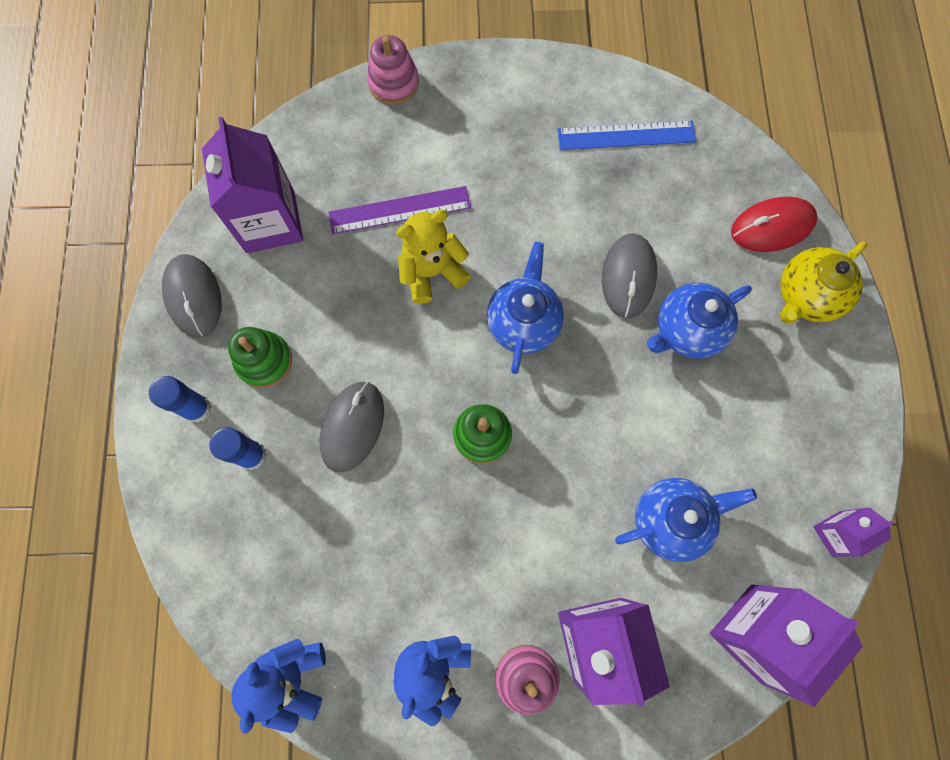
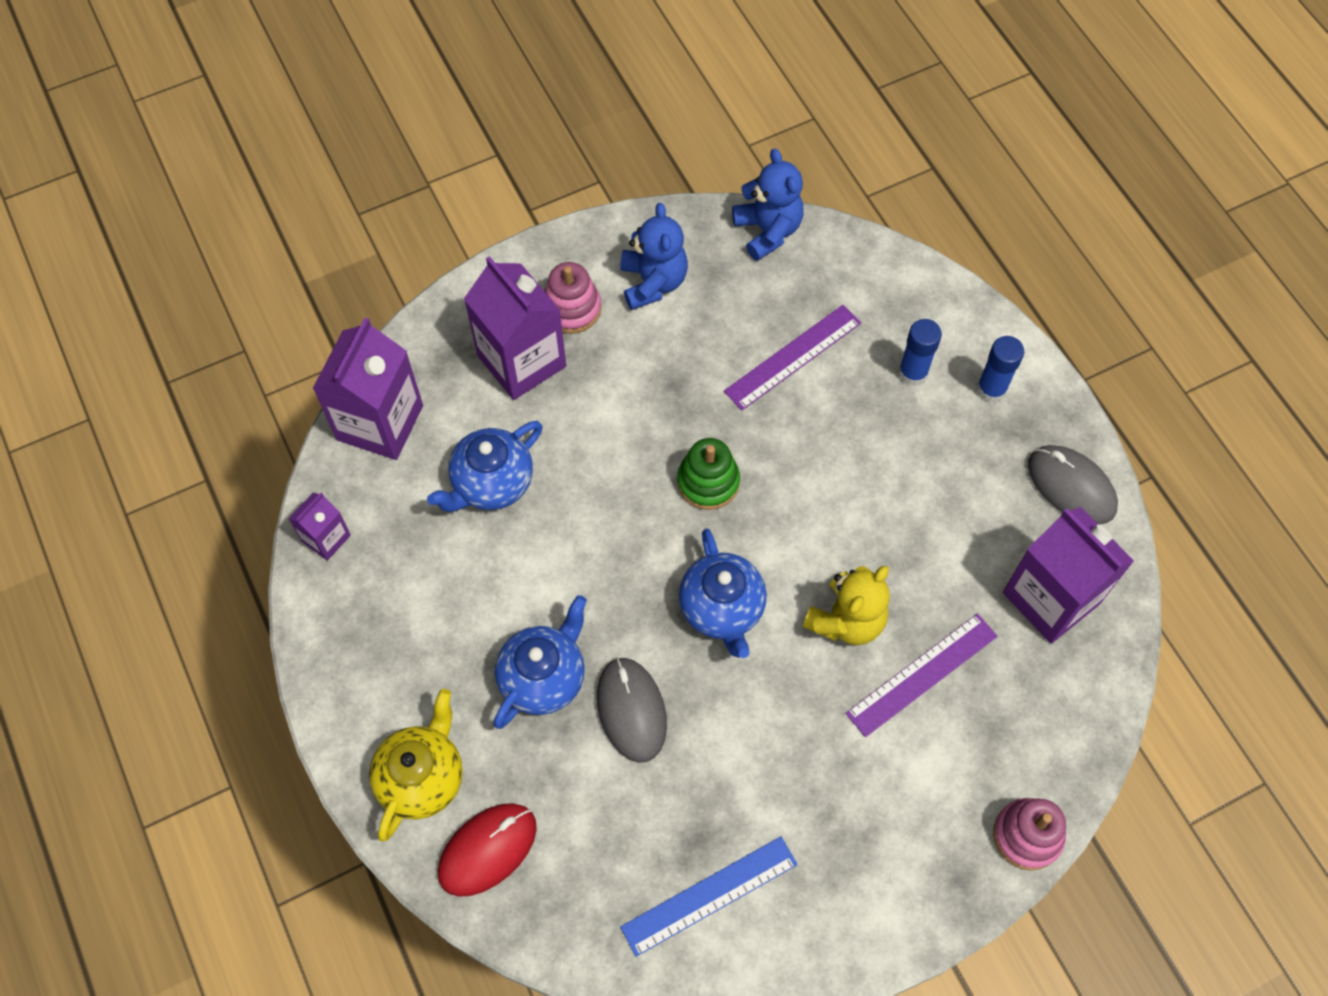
camera: 155 degrees right, 10 degrees down
(264, 361) = (959, 458): green stacking toy -> none
(346, 522) = (793, 357): none -> purple ruler
(352, 427) = (836, 436): grey mouse -> none

